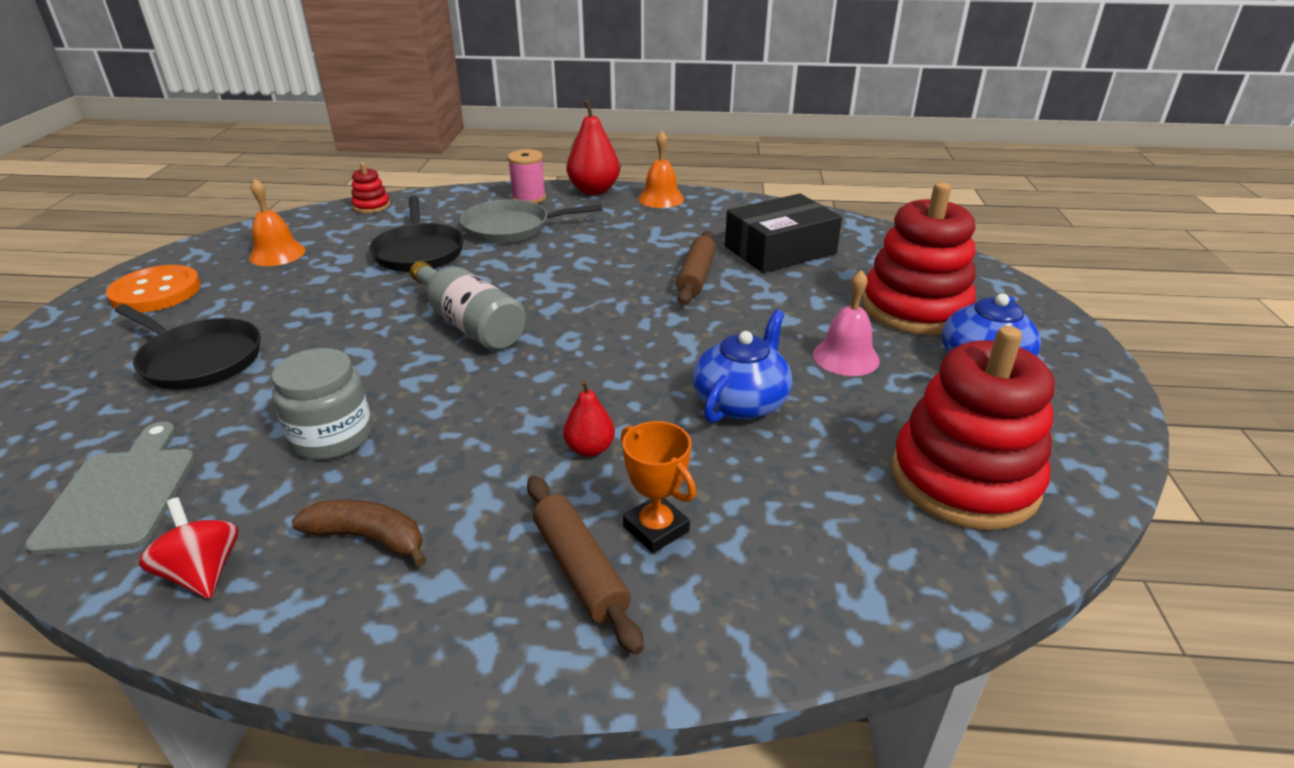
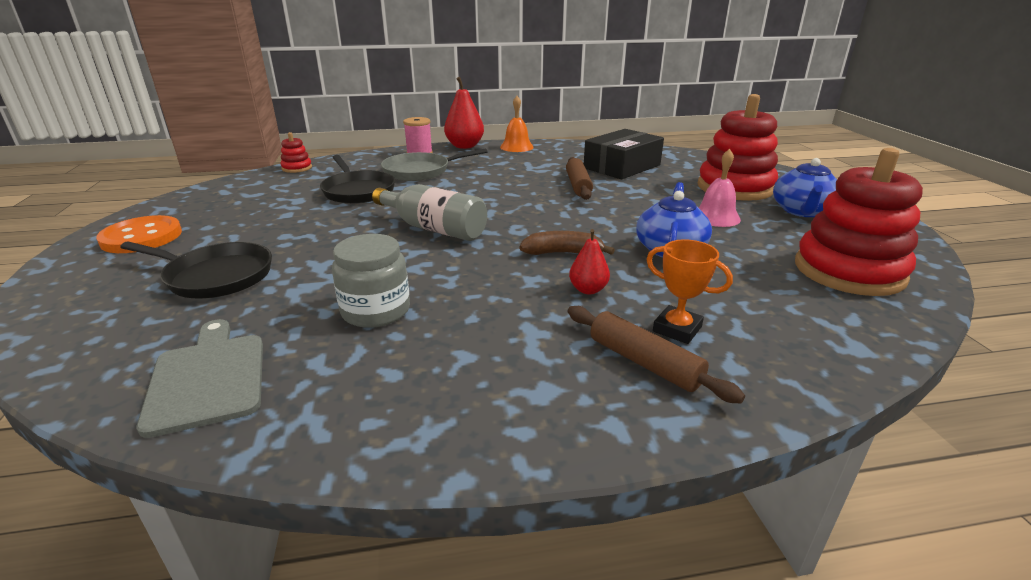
camera: 15 degrees left, 5 degrees down
(202, 573) = (330, 420): red spinning top -> none
(277, 254) = (237, 203): orange bell -> none
(368, 538) = (460, 371): brown banana -> brown banana (563, 253)

